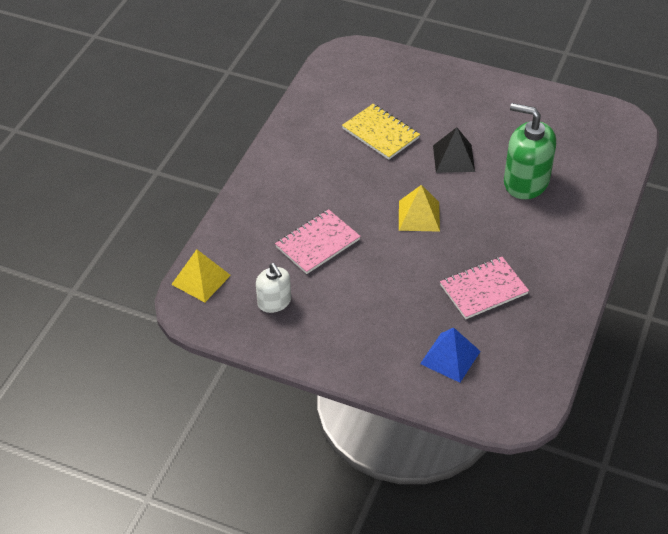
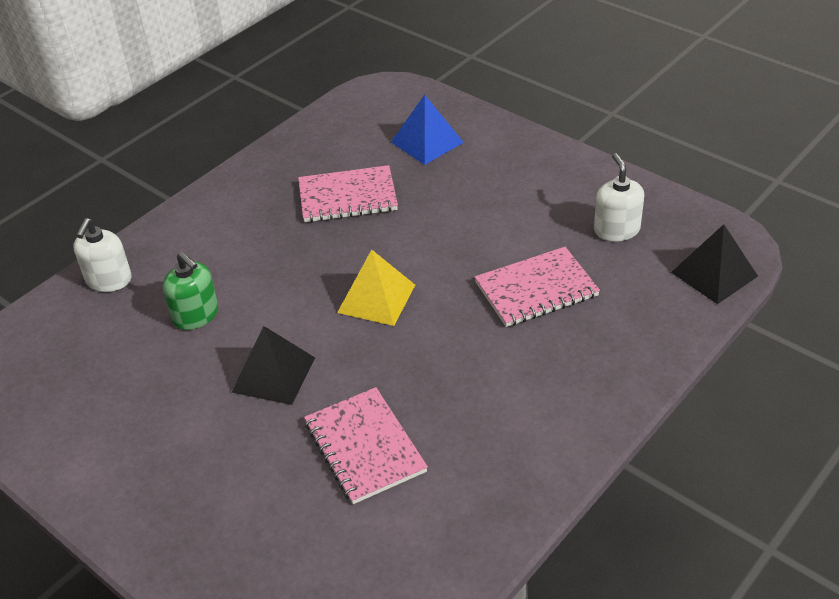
camera: 160 degrees left, 5 degrees down
(201, 279) = (714, 274): yellow pyramid -> black pyramid
(380, 133) = (365, 447): yellow notebook -> pink notebook
(526, 182) = (196, 315): green soap dispenser -> green soap dispenser, size x0.58
(601, 192) = (108, 280): none -> white soap dispenser

